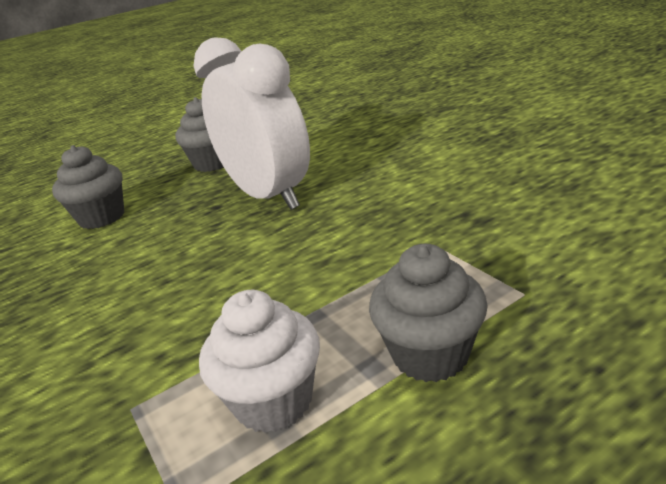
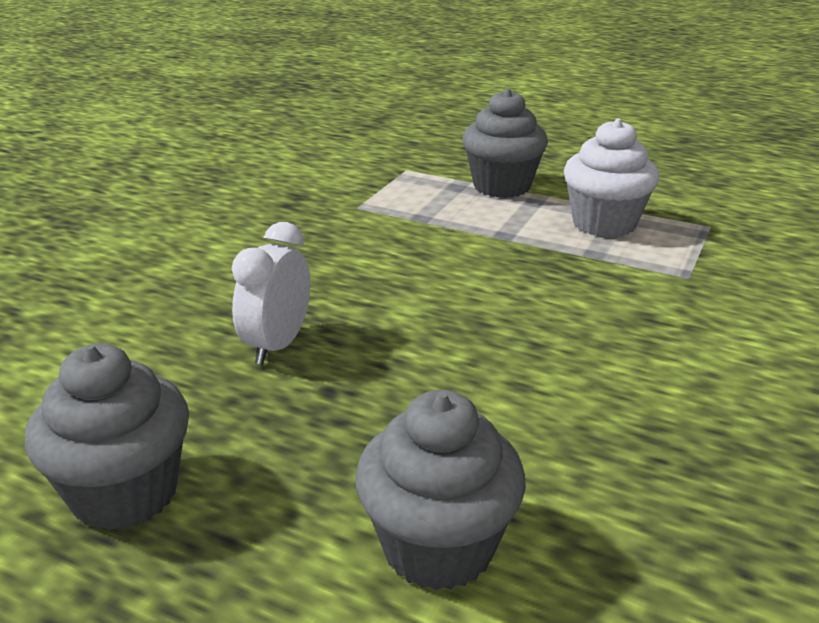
camera: 125 degrees left, 0 degrees up
(269, 196) = (277, 345): white clock -> white clock, size x0.46

